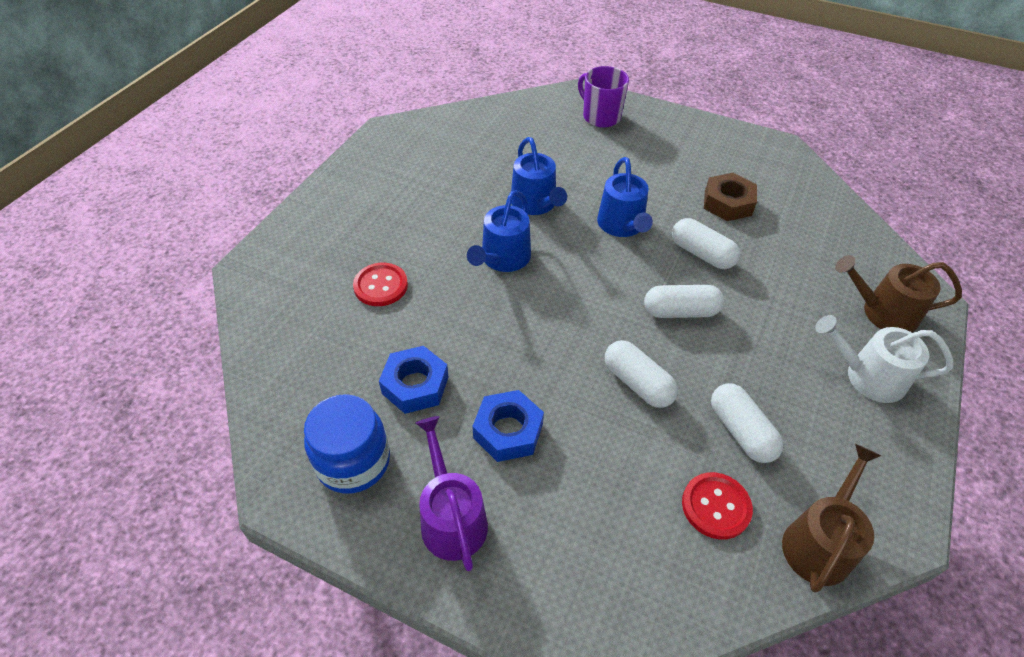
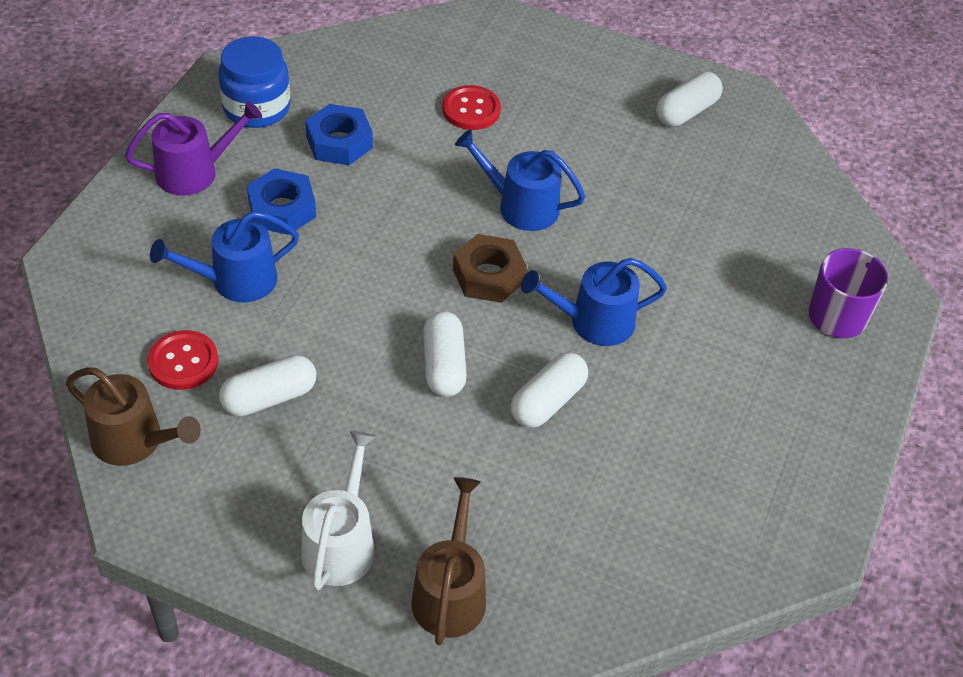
camera: 85 degrees right, 0 degrees up
(535, 204) = (624, 237): blue watering can -> blue watering can (236, 280)
(637, 383) = (337, 314): white capsule -> white capsule (686, 111)
(727, 203) = (658, 448): brown nut -> brown nut (488, 276)

